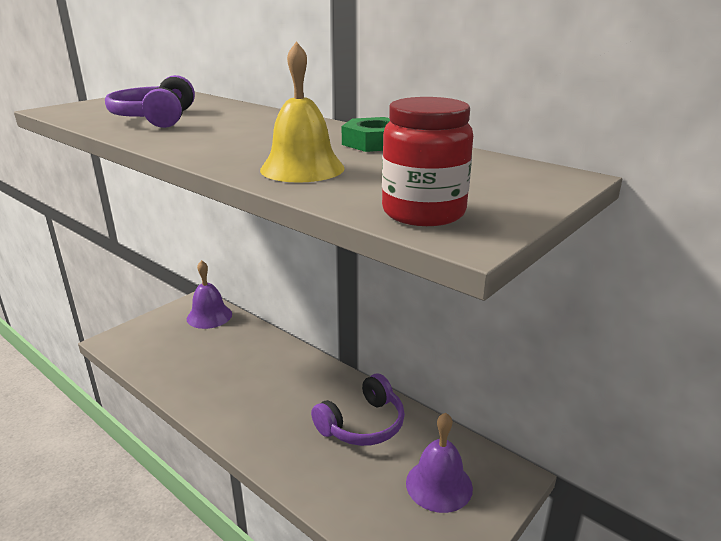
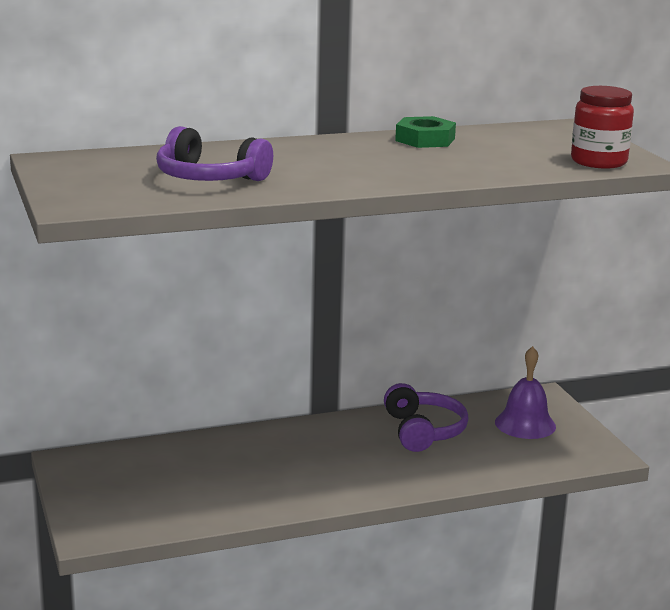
camera: 60 degrees left, 5 degrees down
(209, 316) = (120, 460): purple bell -> none
(302, 168) = (471, 166): yellow bell -> none

